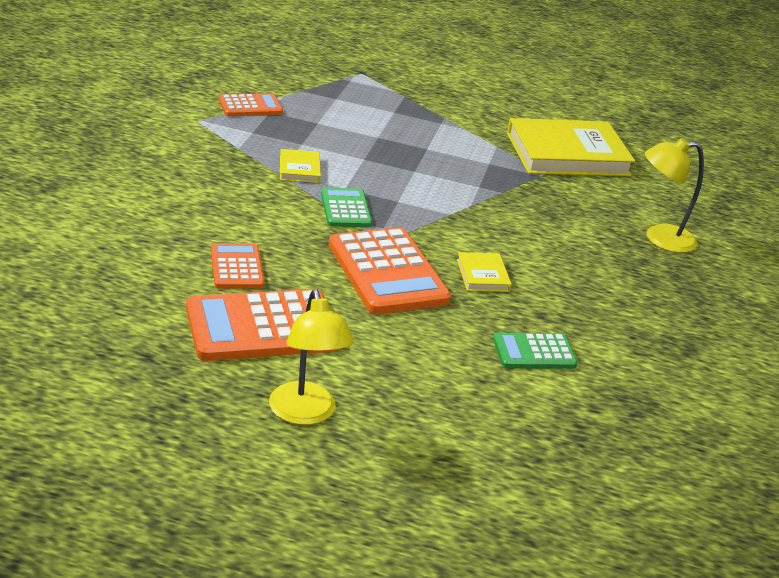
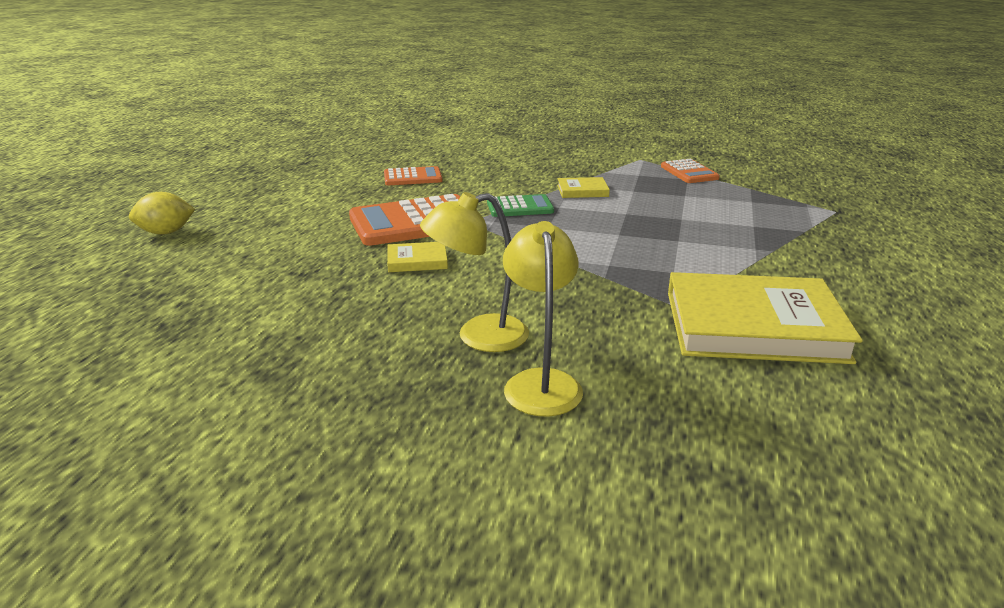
camera: 95 degrees right, 5 degrees down
(262, 327) = (333, 186): orange calculator -> none
(305, 414) = (227, 199): yellow lamp -> yellow lamp (478, 336)
(422, 451) = (166, 232): none -> yellow lemon
(534, 352) = (281, 279): green calculator -> none
(567, 154) = (753, 326): yellow book -> yellow book turned 75 degrees counterclockwise

